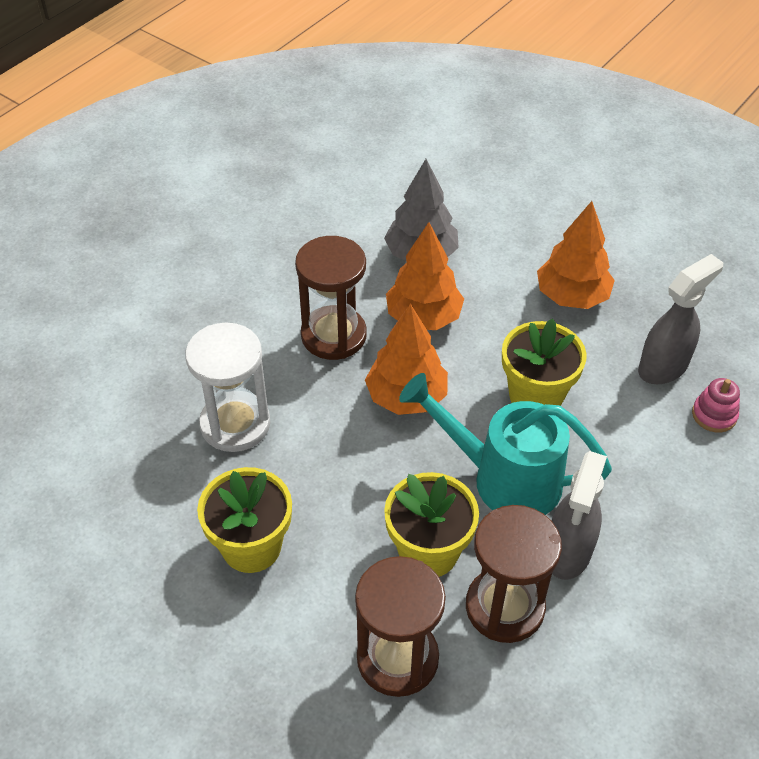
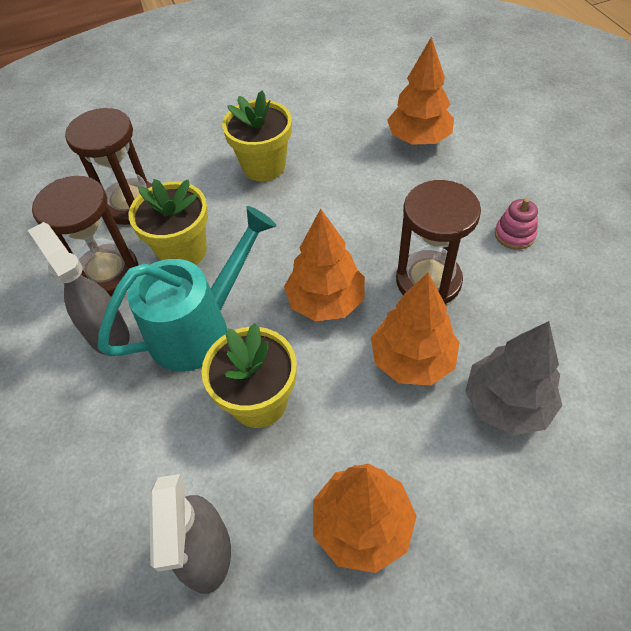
camera: 125 degrees right, 5 degrees up
(127, 414) = (418, 139): none -> orange tree
(235, 424) = (371, 189): white hourglass -> none
(714, 415) = (117, 559): pink stacking toy -> pink stacking toy (514, 234)

